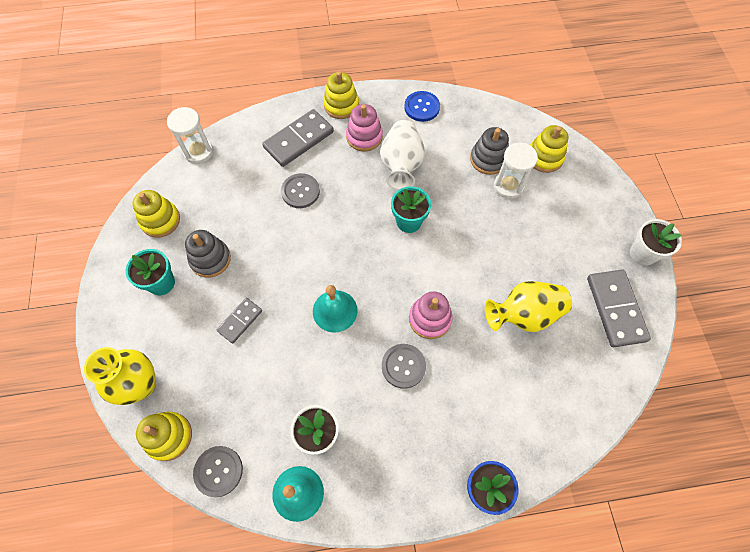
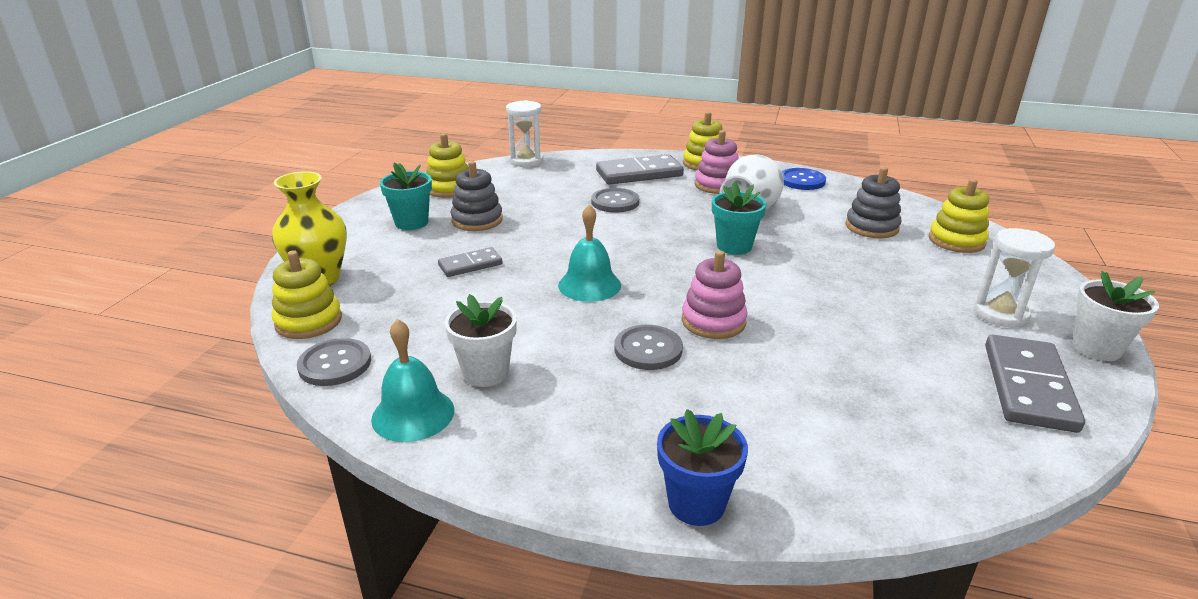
camera: 25 degrees right, 35 degrees down
(508, 186) = (891, 250): white hourglass -> white hourglass (1000, 314)
(524, 314) = (862, 353): yellow vase -> none

